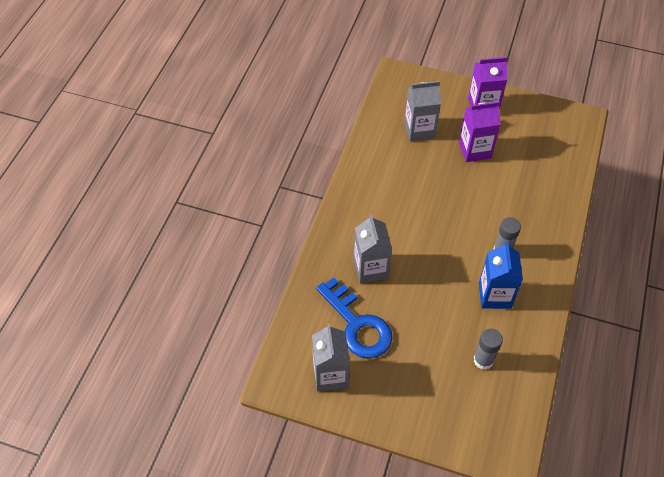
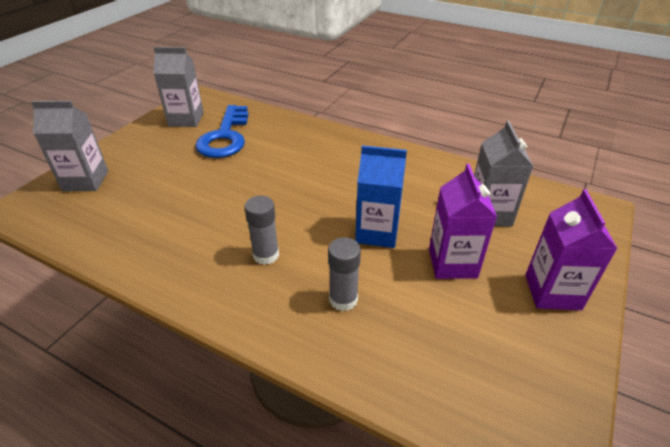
camera: 100 degrees right, 15 degrees down
(358, 325) = (225, 137): blue key -> blue key turned 60 degrees counterclockwise
(370, 268) = (284, 151): grey carton -> grey carton (85, 181)
(483, 360) = (131, 209): grey glue stick -> grey glue stick (343, 299)
(494, 295) = (205, 234): blue carton -> blue carton (377, 232)

